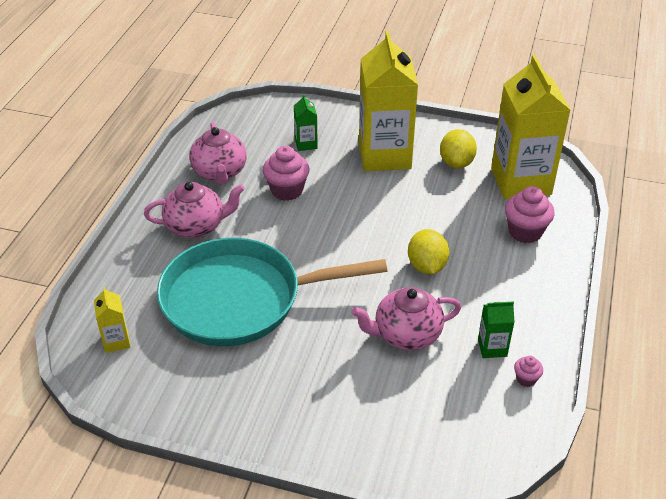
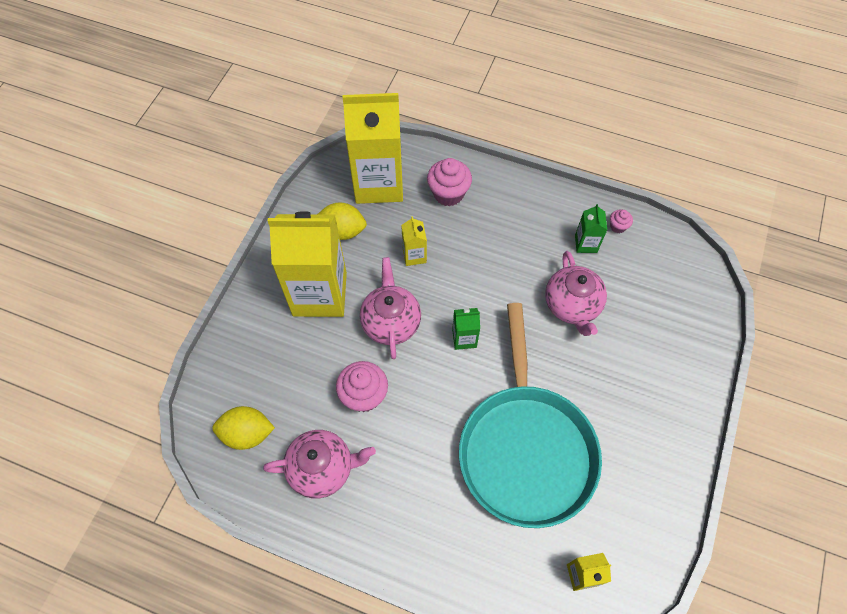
camera: 85 degrees left, 20 degrees up
(196, 226) = (413, 494): pink teapot -> pink teapot (391, 322)
(306, 144) = (285, 371): green carton -> green carton (464, 338)
(426, 266) = (488, 278): yellow lemon -> yellow lemon (247, 433)
(441, 211) = (414, 255): none -> yellow carton

